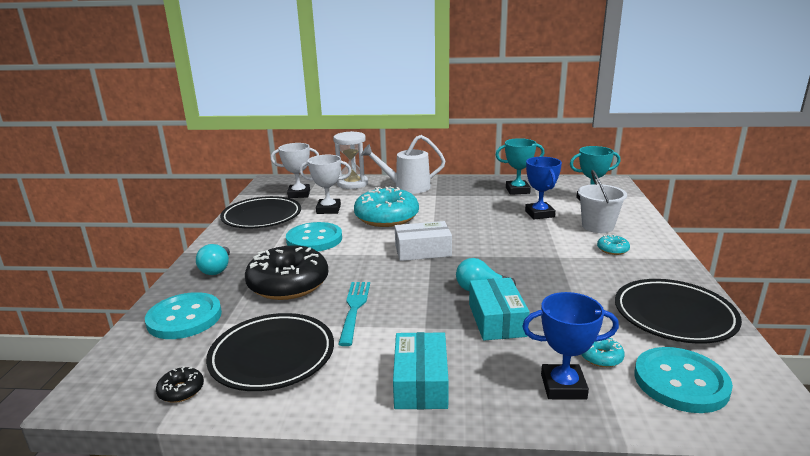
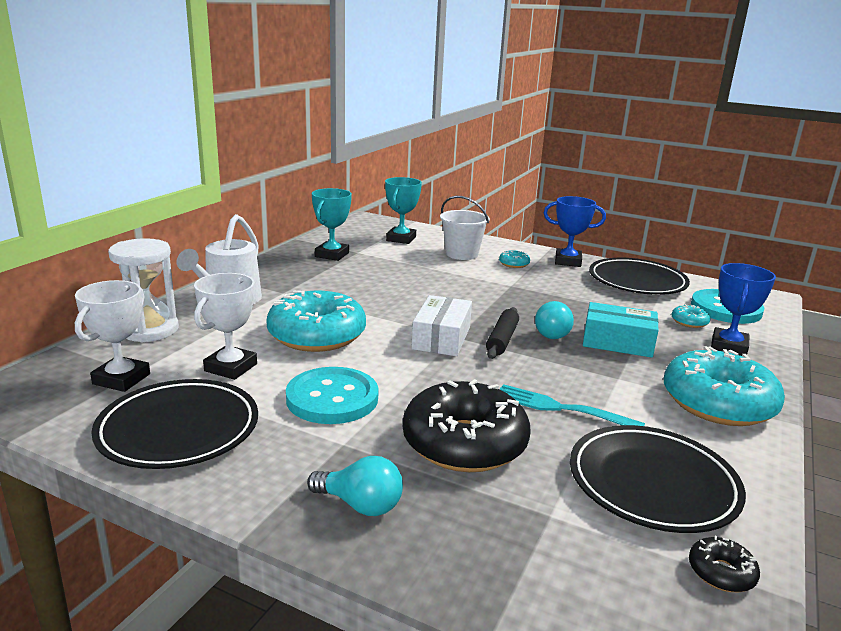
camera: 70 degrees left, 0 degrees up
(184, 318) = (518, 556): turquoise button -> none
(421, 382) = (718, 403): turquoise box -> turquoise donut
(444, 271) = (502, 339): none -> black rolling pin
(539, 214) = (407, 264): blue trophy -> blue trophy (568, 261)

